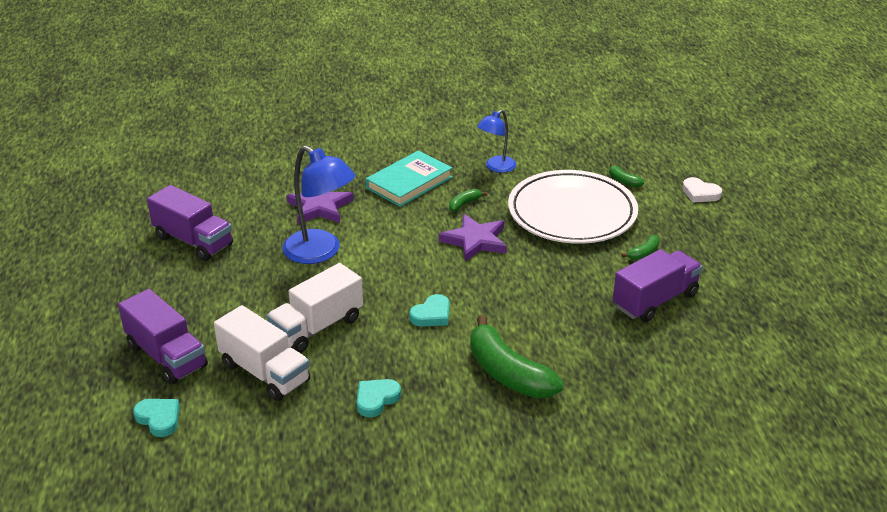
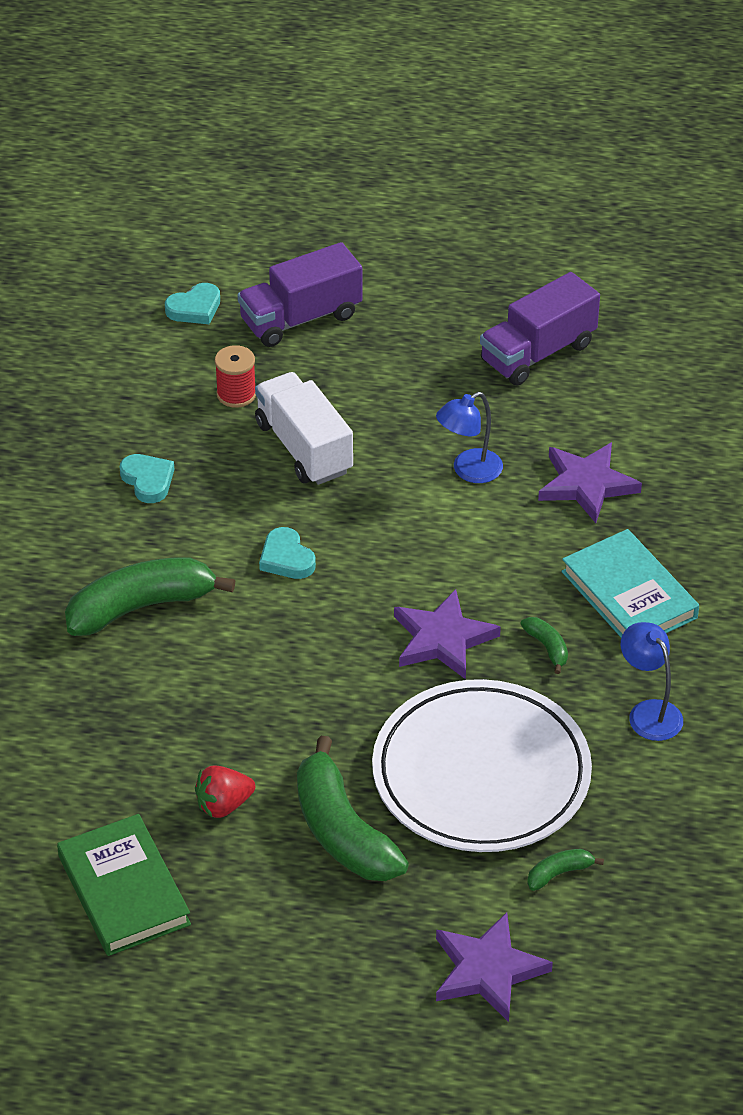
camera: 105 degrees right, 10 degrees up
(265, 373) = (236, 394): white truck -> red spool
(320, 252) = (469, 471): blue lamp -> blue lamp, size x0.59
(643, 253) = (342, 831): green banana -> green banana, size x2.29
(655, 300) = (223, 805): purple truck -> red strawberry
(700, 193) = (487, 970): white heart -> purple star
(746, 327) = (123, 890): none -> green book

